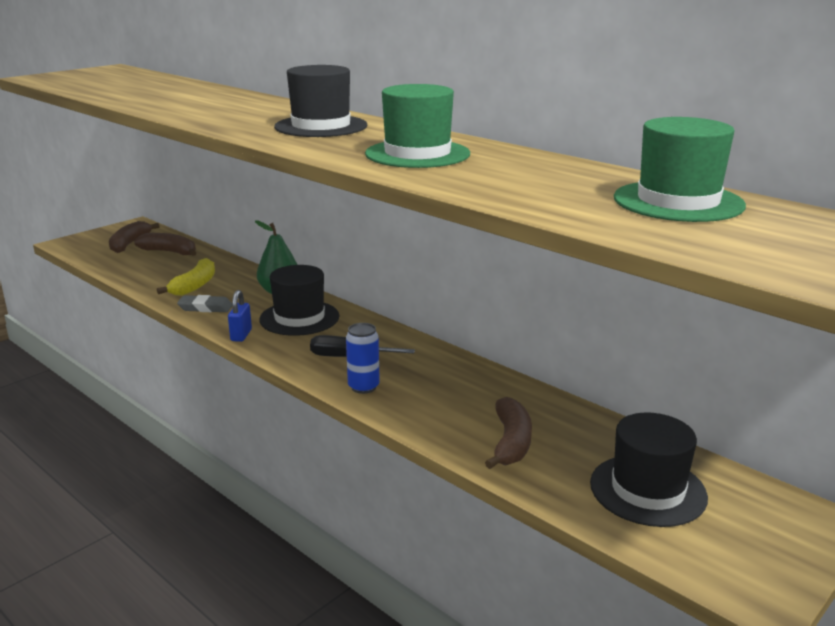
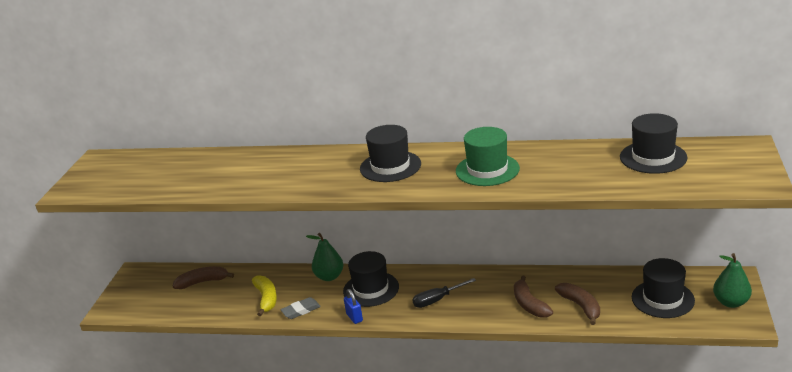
camera: 30 degrees left, 5 degrees up
(130, 244) = (160, 289): brown banana -> brown banana (529, 304)
(363, 387) = (471, 314): blue can -> none
(678, 201) = (653, 157): green hat -> black hat
(763, 550) = (731, 302): none -> green pear

